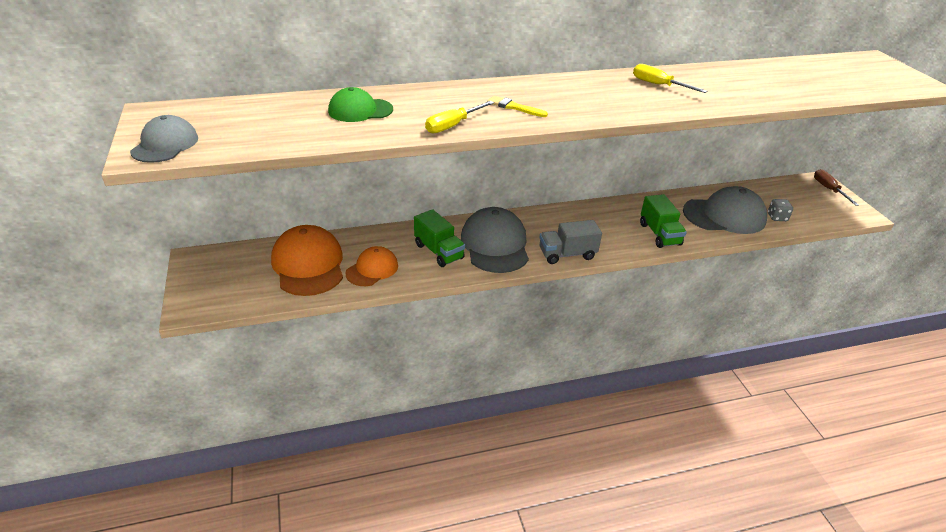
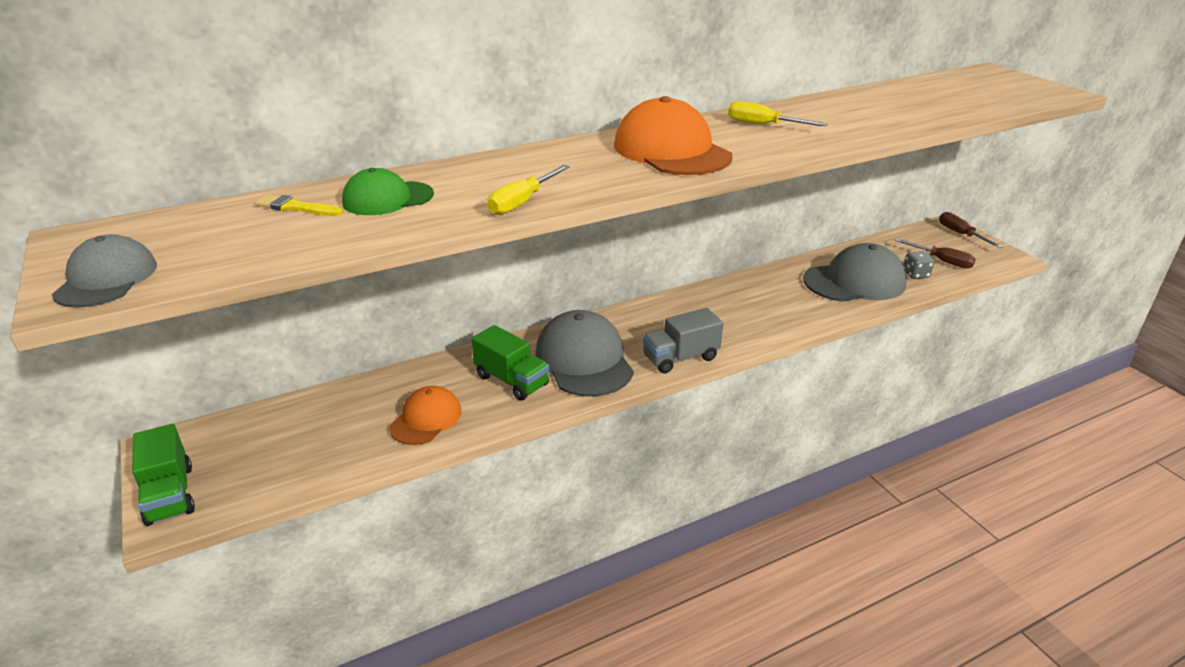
camera: 10 degrees left, 5 degrees down
(308, 265) = (333, 427): orange cap -> orange cap (671, 151)
(514, 107) = (594, 170): yellow brush -> yellow brush (295, 207)
(659, 234) = (786, 315): green truck -> green truck (170, 495)
(803, 209) = (941, 261): none -> brown screwdriver

